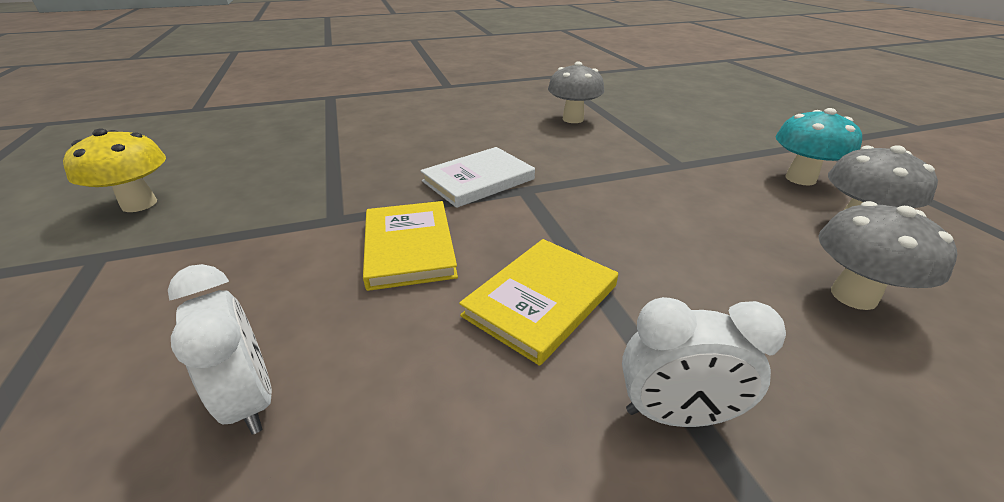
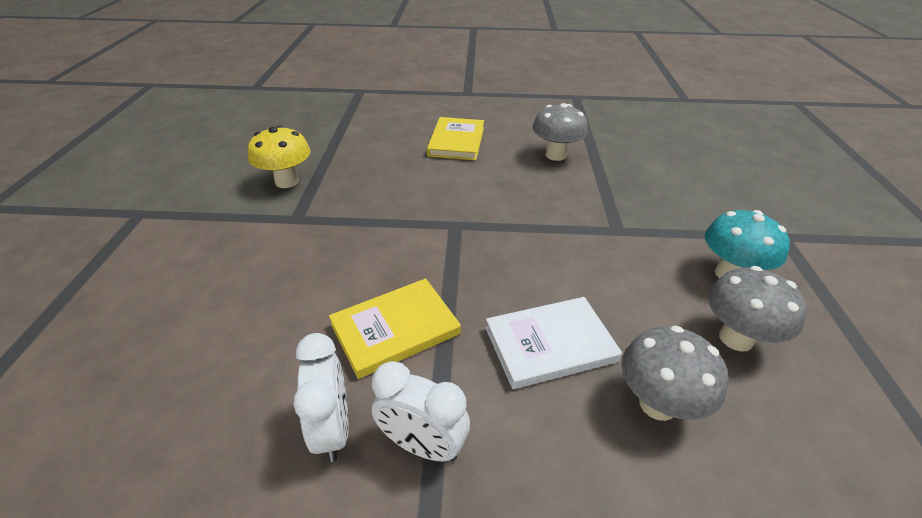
camera: 20 degrees right, 5 degrees up
(139, 204) = (179, 174): yellow mushroom -> yellow mushroom (287, 182)
(250, 399) = (176, 343): white clock -> white clock (333, 429)
(409, 247) = (332, 257): yellow book -> yellow book (456, 141)
(478, 180) = (424, 206): white book -> white book (550, 344)

